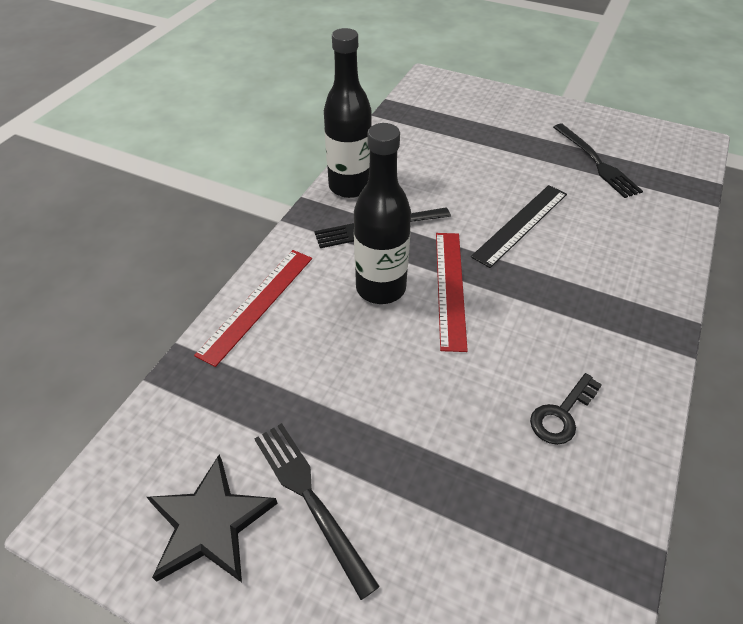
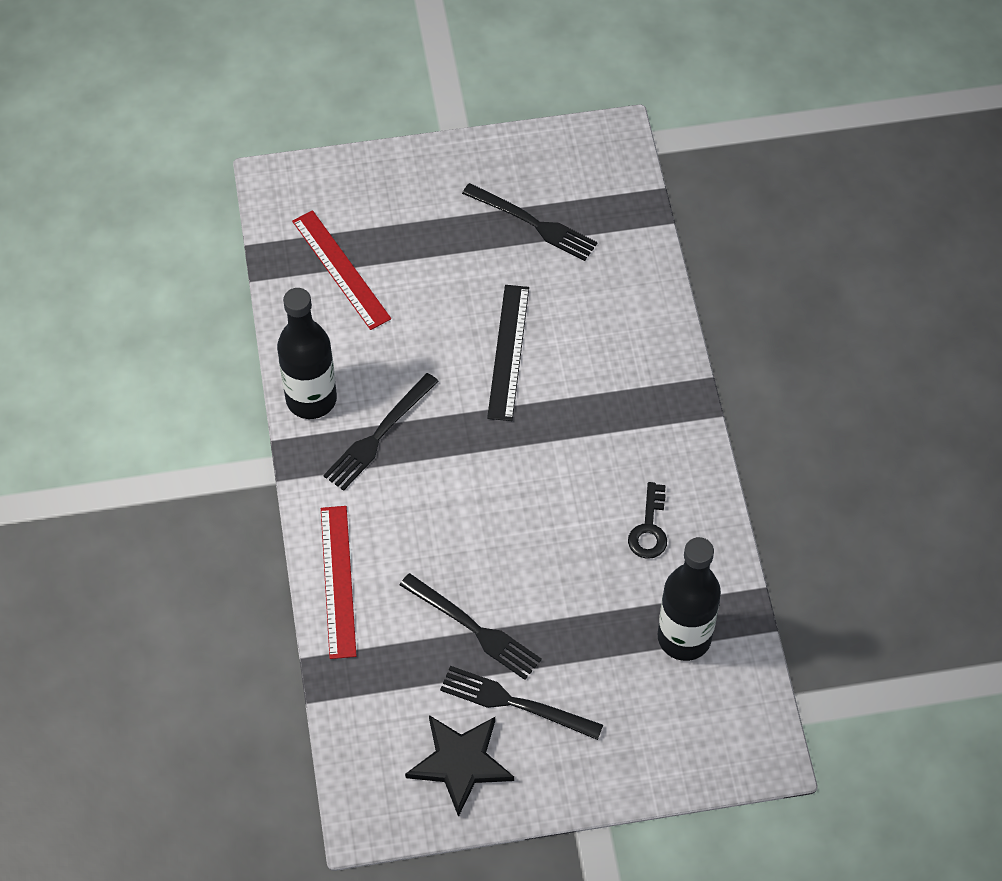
camera: 35 degrees left, 10 degrees up
(330, 404) = (473, 628): none -> black fork
(381, 288) = (432, 500): black bottle -> black bottle (684, 638)
(450, 288) = (491, 463): red ruler -> red ruler (341, 269)

